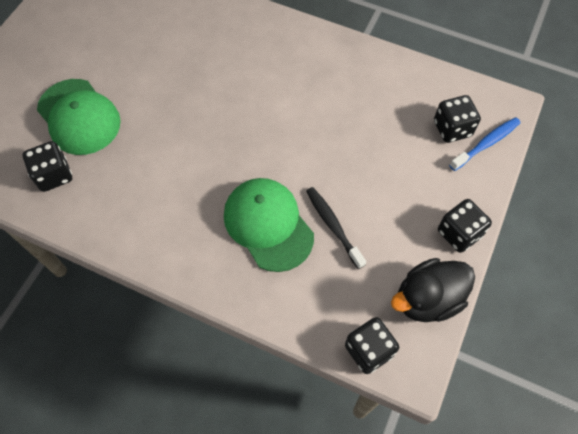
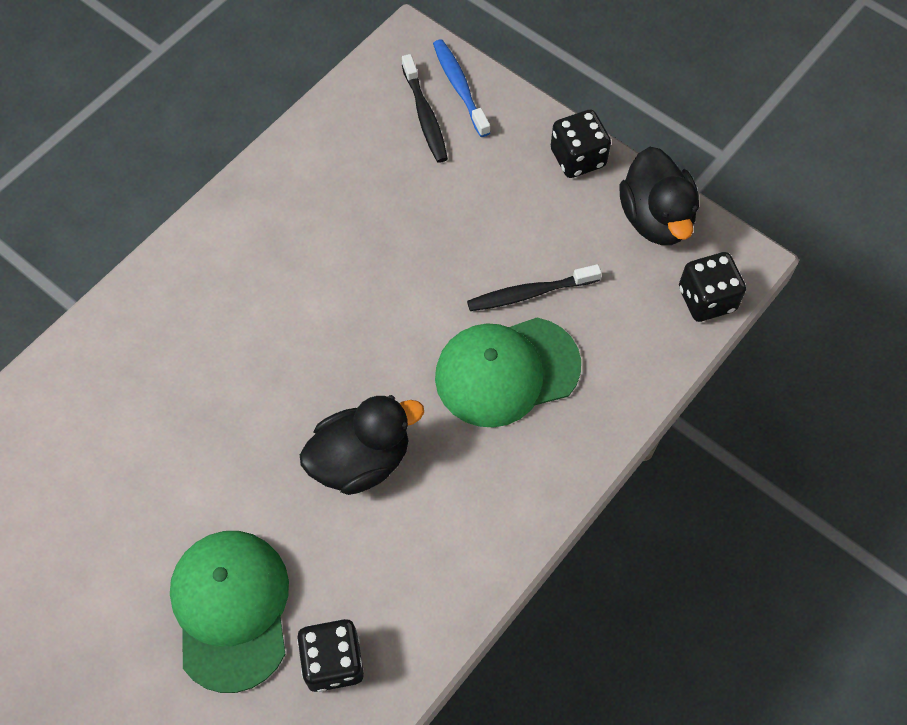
camera: 75 degrees left, 0 degrees up
(79, 117) = (231, 609): green cap -> green cap turned 75 degrees counterclockwise
(184, 157) = (361, 460): none -> black duck
(452, 129) = (425, 116): black dice -> black toothbrush

